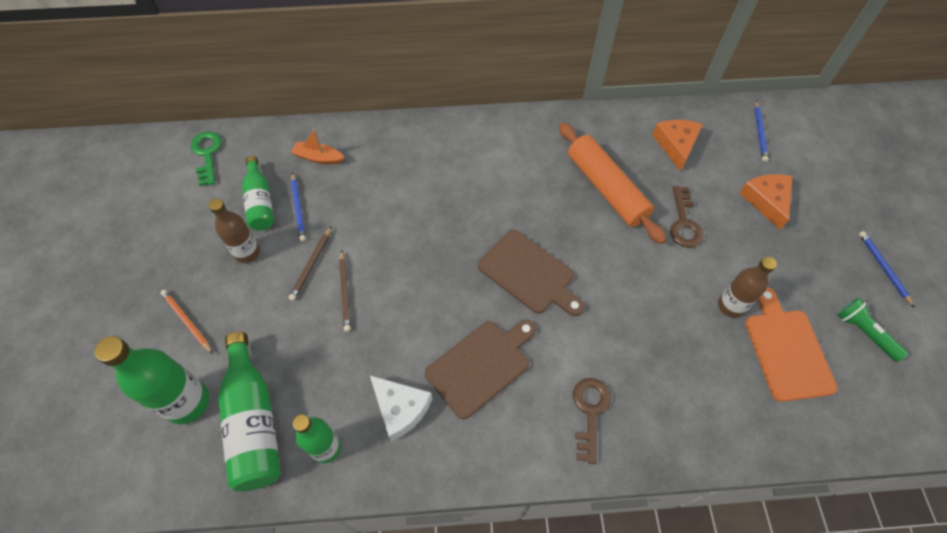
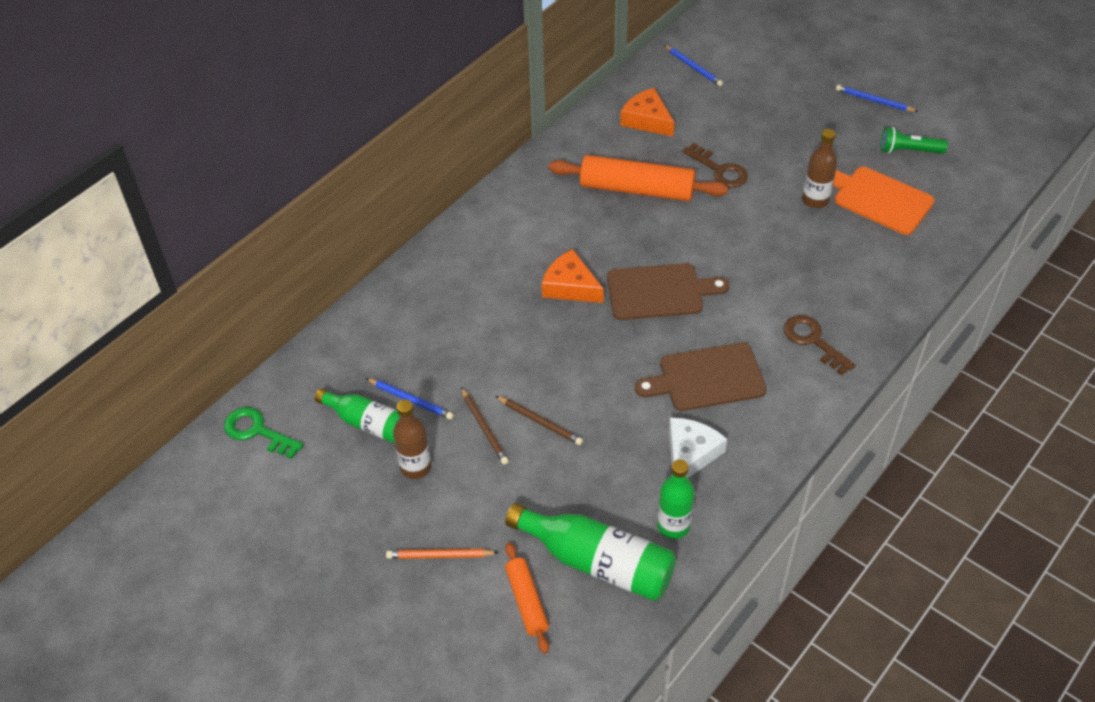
camera: 45 degrees left, 10 degrees down
(187, 402) = (526, 601): green bottle -> orange rolling pin
(318, 158) = (370, 350): orange boat -> none
(400, 408) = (690, 454): white cheese -> white cheese turned 60 degrees counterclockwise
(481, 365) = (707, 378): brown cutting board -> brown cutting board turned 105 degrees counterclockwise
(766, 201) = (755, 112): orange cheese -> orange cheese (570, 286)

